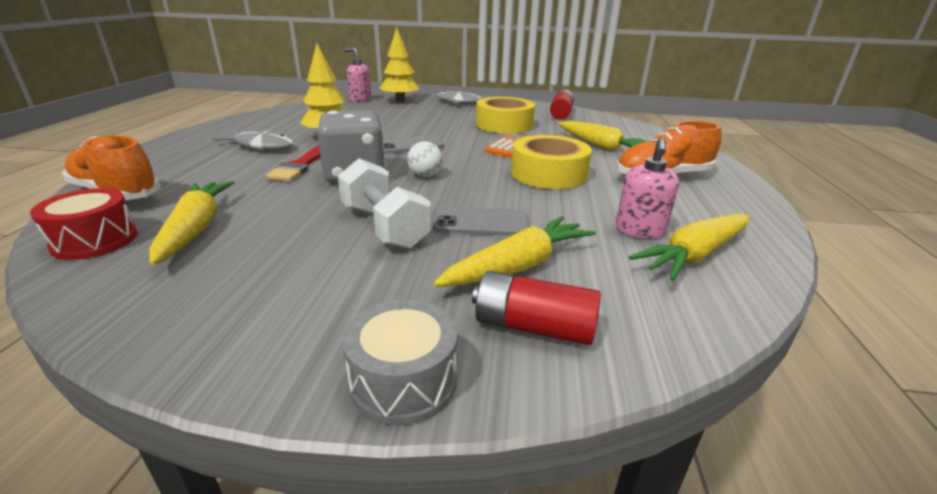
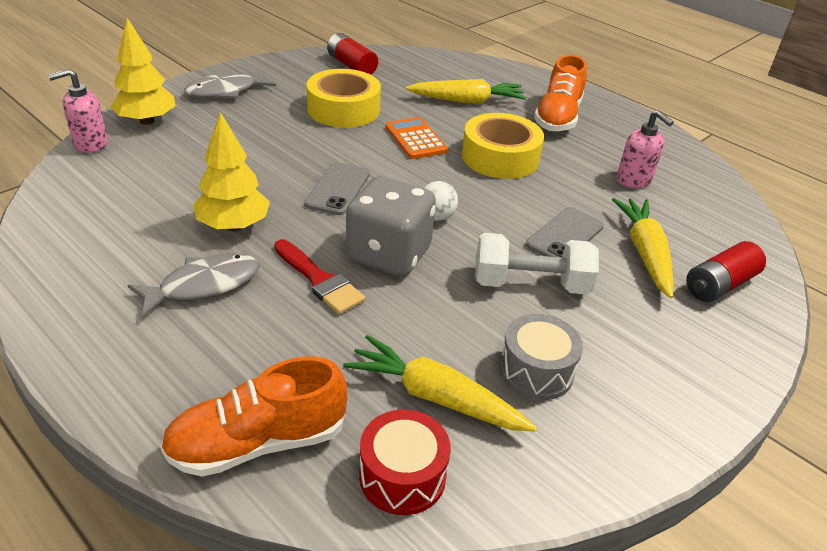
camera: 55 degrees left, 10 degrees up
(403, 381) = (744, 357): grey drum -> grey drum (536, 371)
(694, 255) = (681, 182): yellow carrot -> none

